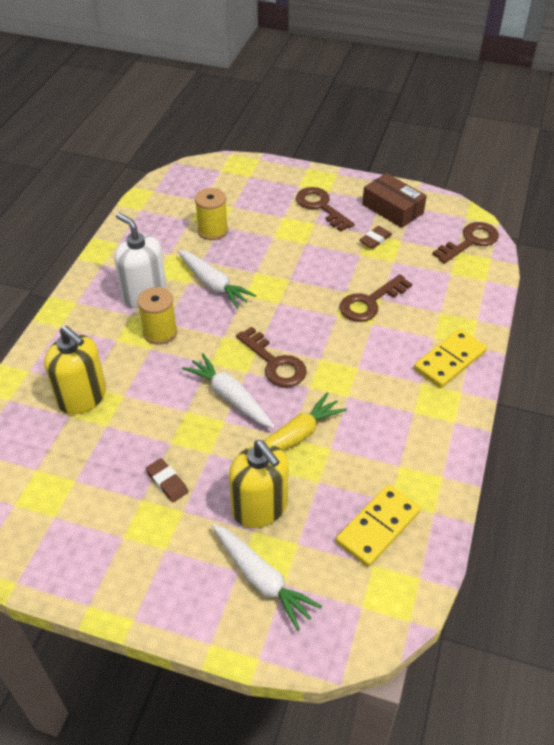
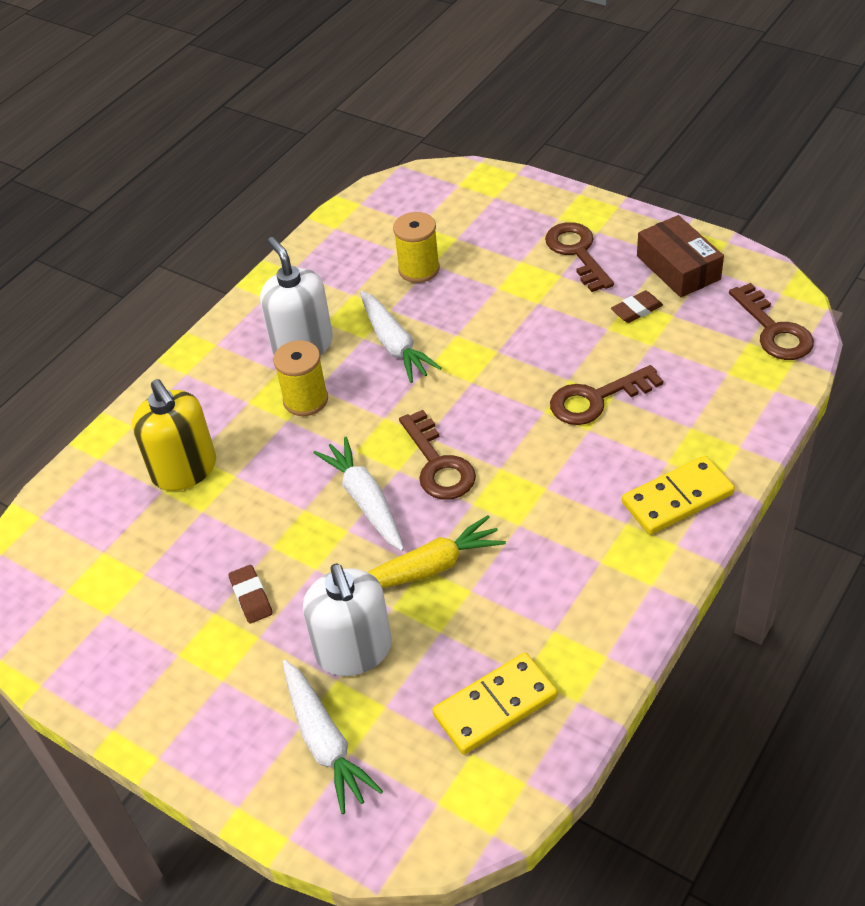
camera: 20 degrees right, 0 degrees up
(260, 507) = (354, 650): yellow soap dispenser -> white soap dispenser
(470, 241) = (774, 330): brown key -> brown key turned 90 degrees clockwise

